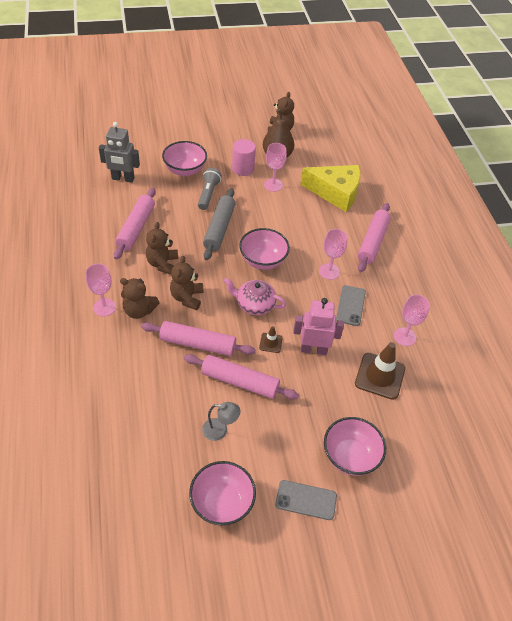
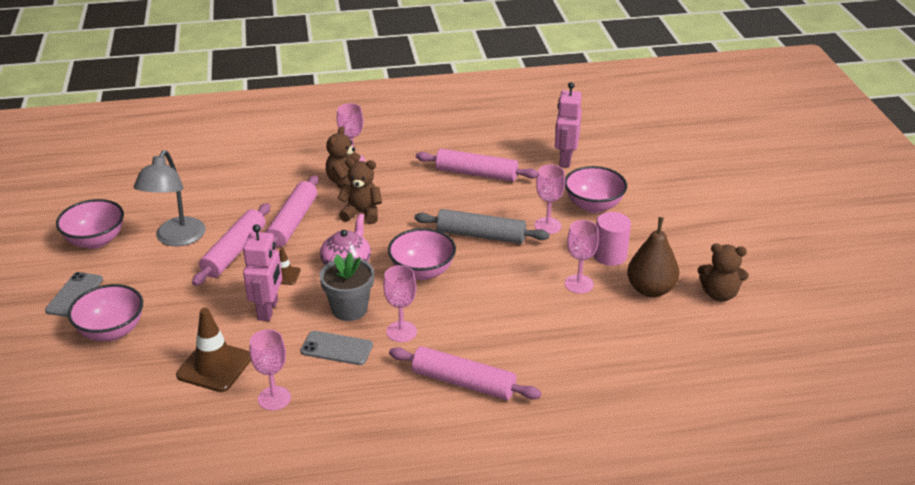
camera: 95 degrees right, 15 degrees down
(123, 179) = (565, 160): grey robot -> pink robot
(162, 264) = (416, 194): brown teddy bear -> none
(208, 194) = (547, 225): grey flashlight -> pink goblet
(220, 430) = (176, 239): grey lamp -> grey lamp, size x1.81
(308, 300) = (349, 309): none -> grey flower pot
(336, 193) = (573, 349): yellow cheese -> none

